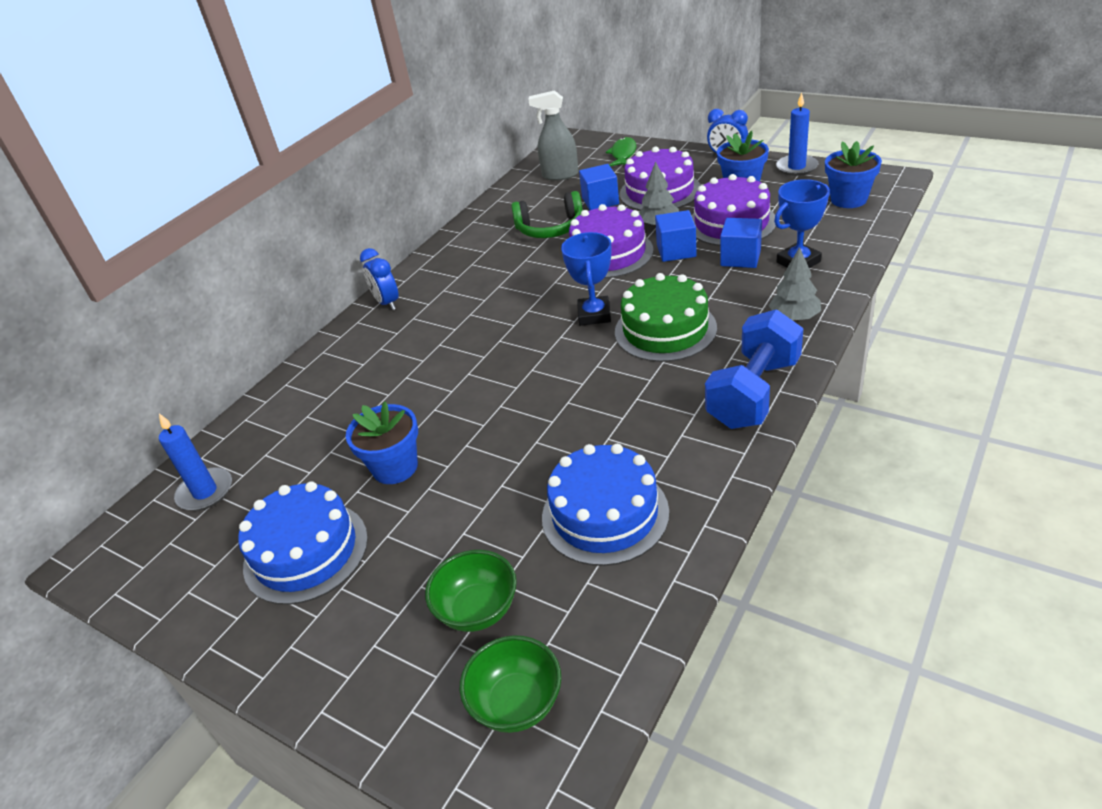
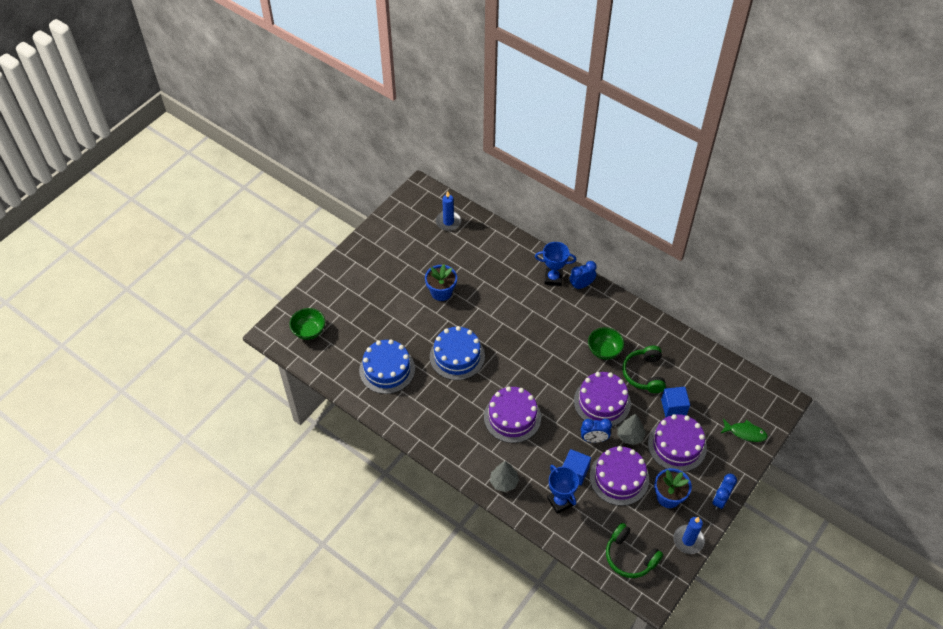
camera: 90 degrees right, 15 degrees up
(306, 552) = (400, 262): blue cake -> blue cake (457, 356)
(478, 610) = (352, 321): green bowl -> green bowl (604, 350)
(560, 175) = (721, 387): grey spray bottle -> none
(594, 315) = (537, 385): blue trophy -> blue trophy (553, 278)
(665, 330) = (512, 417): green cake -> purple cake
(676, 251) = (594, 439): blue cube -> blue clock
(754, 393) = (446, 445): blue dumbbell -> none
(848, 199) = (630, 556): blue flower pot -> green headphones

